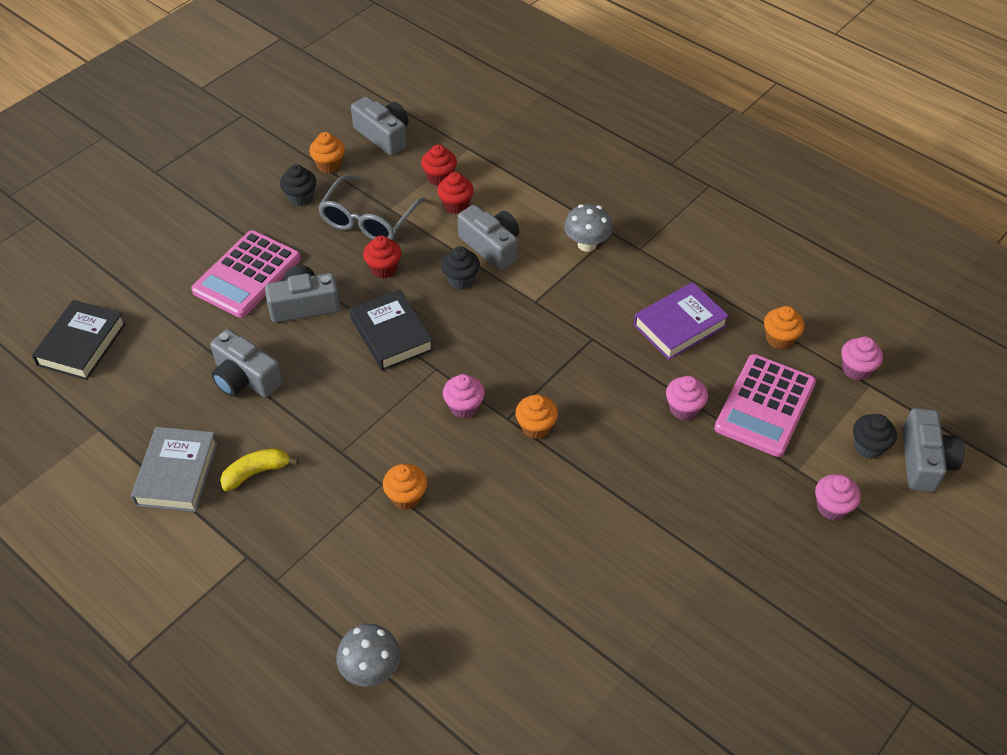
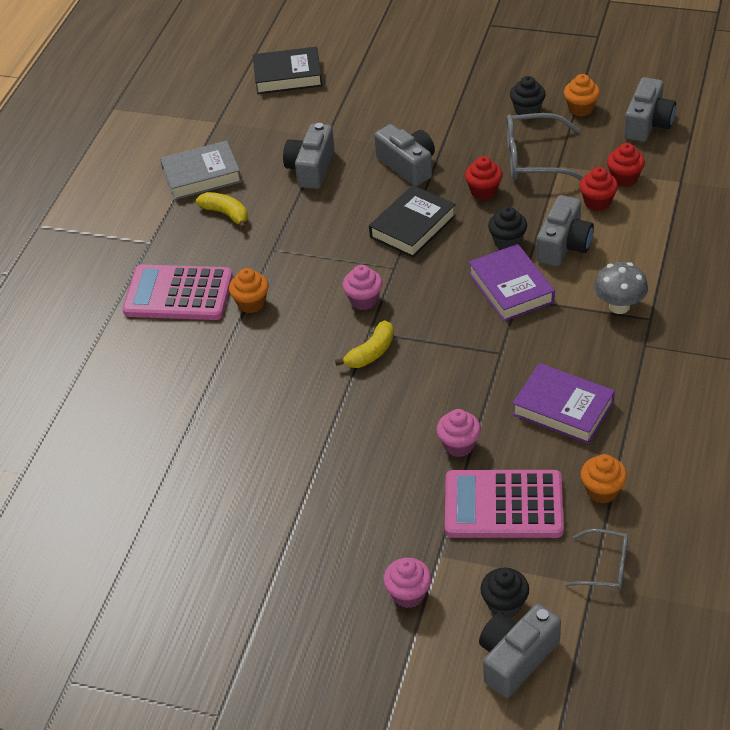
camera: 70 degrees right, 5 degrees down
(247, 275) = (417, 121): pink calculator -> pink calculator (178, 294)
(371, 669) = (87, 348): grey mushroom -> none
(519, 300) = (511, 288): none -> purple book
(536, 427) = (371, 353): orange cupcake -> yellow banana
(856, 369) = (605, 567): pink cupcake -> grey glasses
(924, 461) = (516, 658): grey camera -> grey camera turned 150 degrees clockwise

